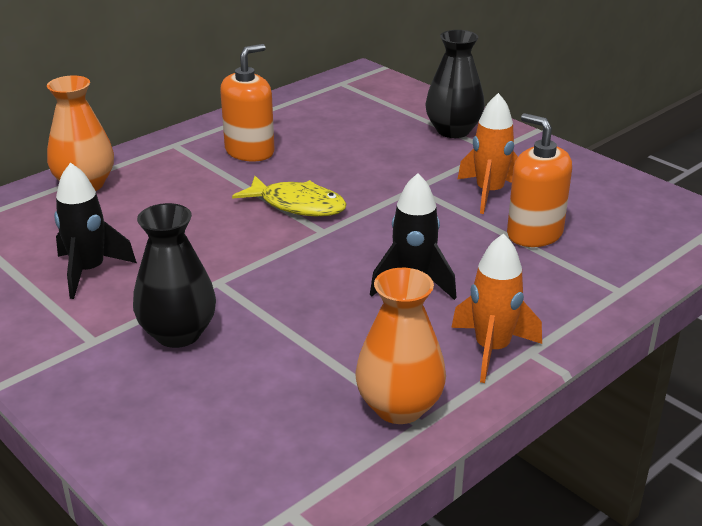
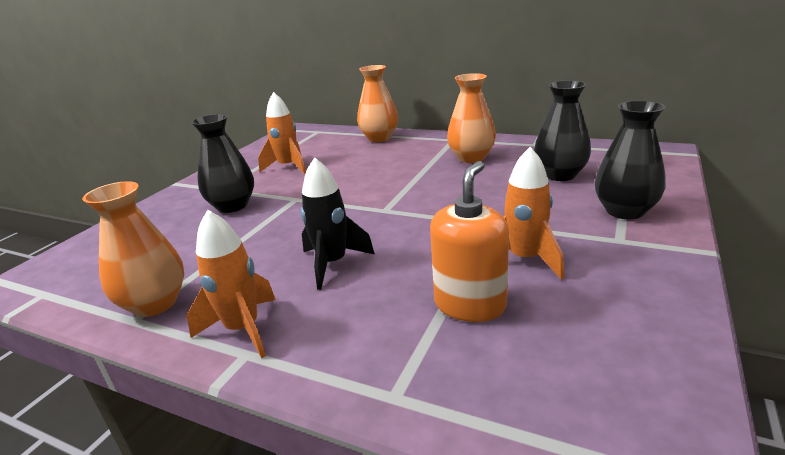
camera: 70 degrees right, 5 degrees down
(89, 271) = (288, 167): black rocket -> orange rocket
(250, 151) = (471, 158): orange soap dispenser -> orange vase
(297, 205) = (413, 192): yellow fish -> none
(354, 128) = (560, 175): none -> black vase

